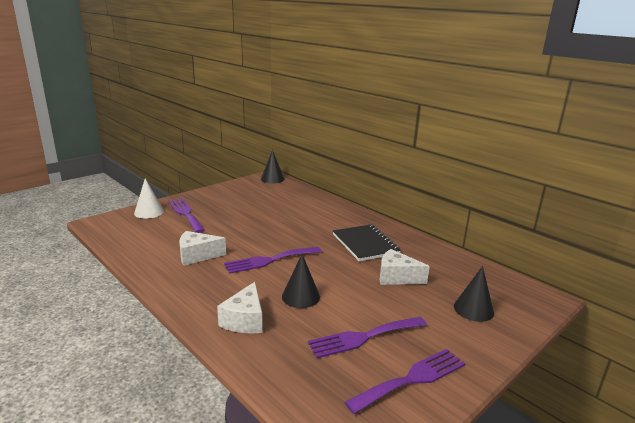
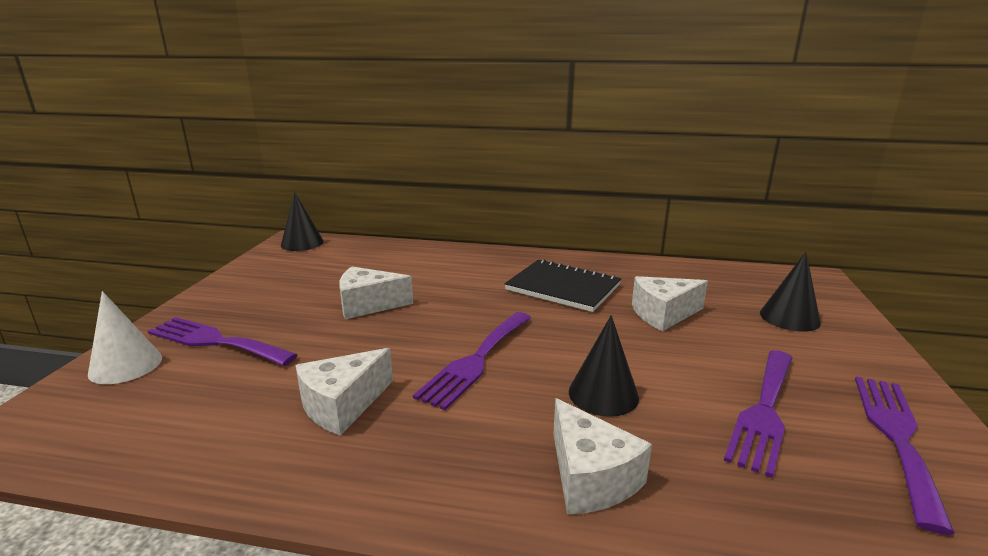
camera: 35 degrees left, 0 degrees up
(260, 219) = (368, 305): none -> white cheese

